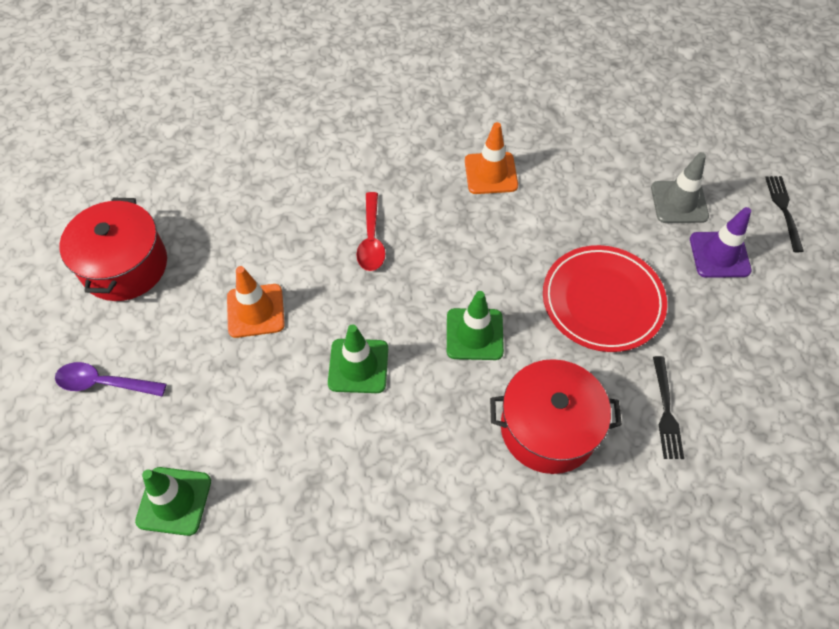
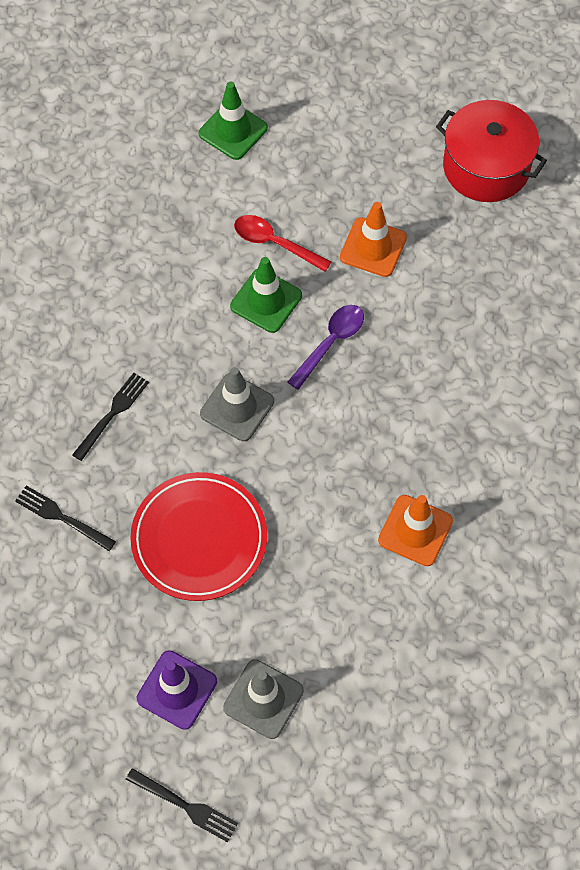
camera: 120 degrees right, 5 degrees up
(104, 383) = (368, 117): purple spoon -> purple spoon (330, 343)
(371, 240) = (396, 375): red spoon -> red spoon (274, 243)
(474, 334) = (237, 407): green traffic cone -> grey traffic cone
(548, 428) = (112, 414): red pot -> black fork

